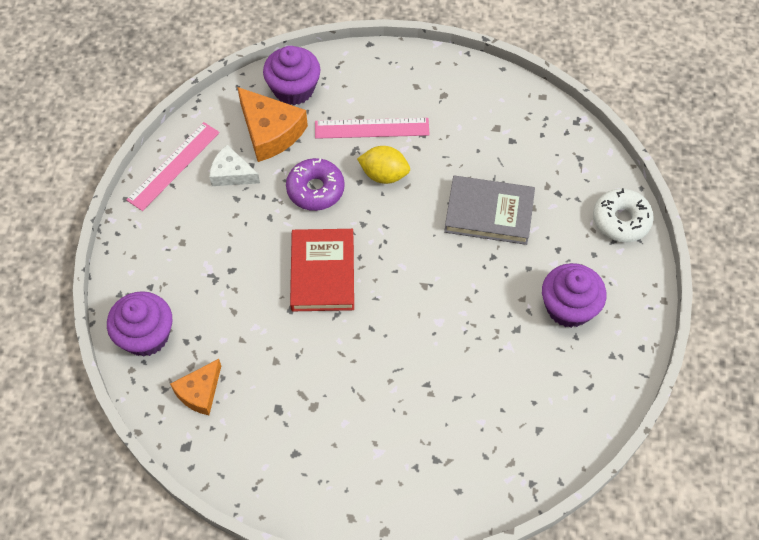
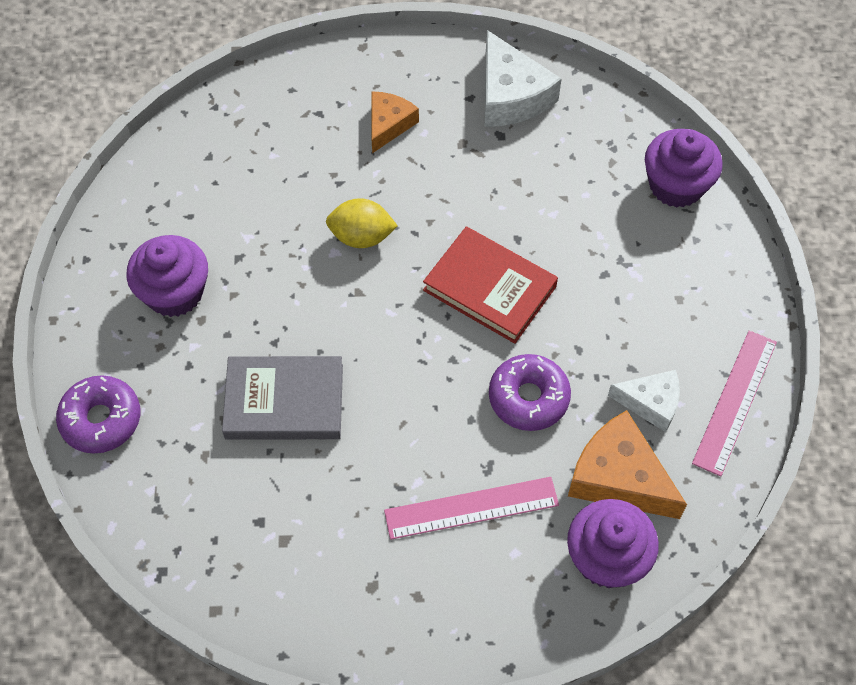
camera: 170 degrees right, 0 degrees up
(200, 392) = (592, 138): orange cheese -> orange cheese (389, 124)
(257, 449) = (511, 95): none -> white cheese
(322, 272) = (490, 288): red book -> red book turned 45 degrees counterclockwise
(384, 175) = (438, 435): yellow lemon -> yellow lemon (361, 237)
(621, 220) = (101, 419): white donut -> purple donut

